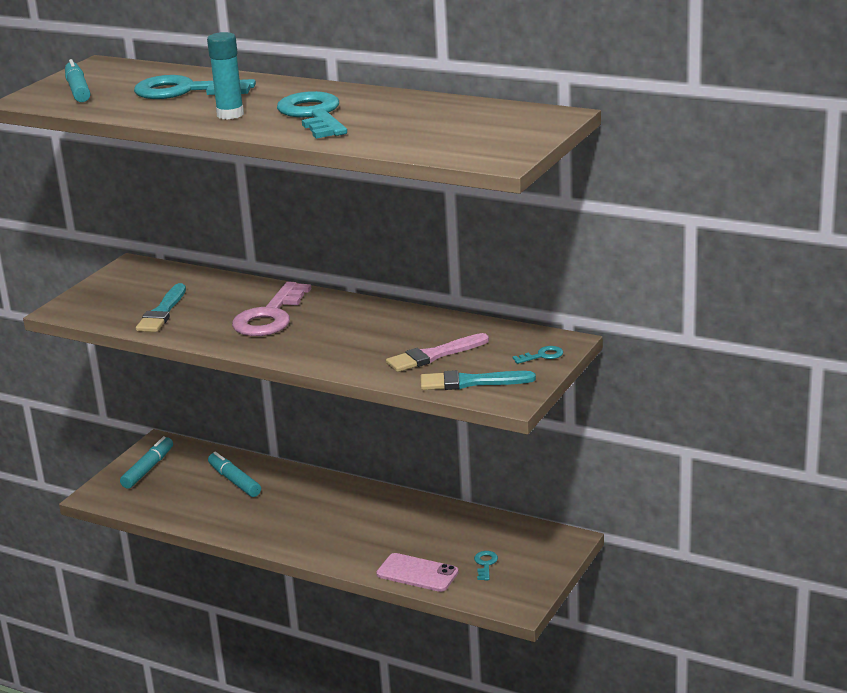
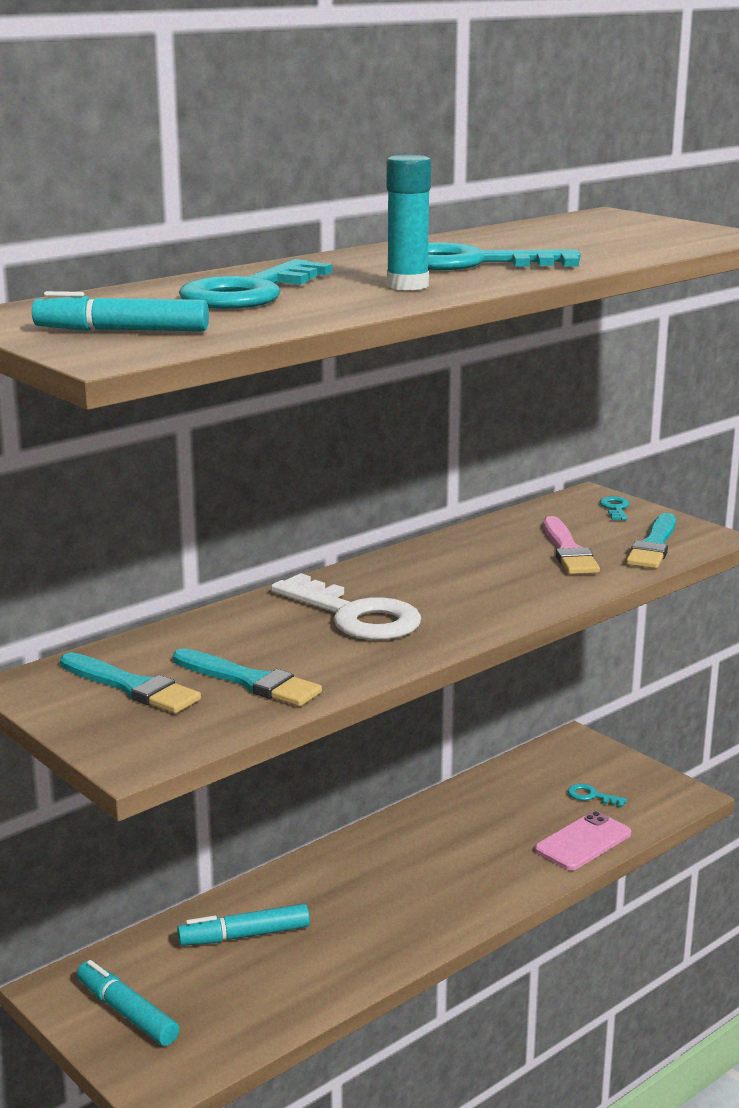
camera: 70 degrees left, 5 degrees down
(140, 288) = (132, 687): none -> turquoise brush
(270, 316) = (355, 616): pink key -> white key

